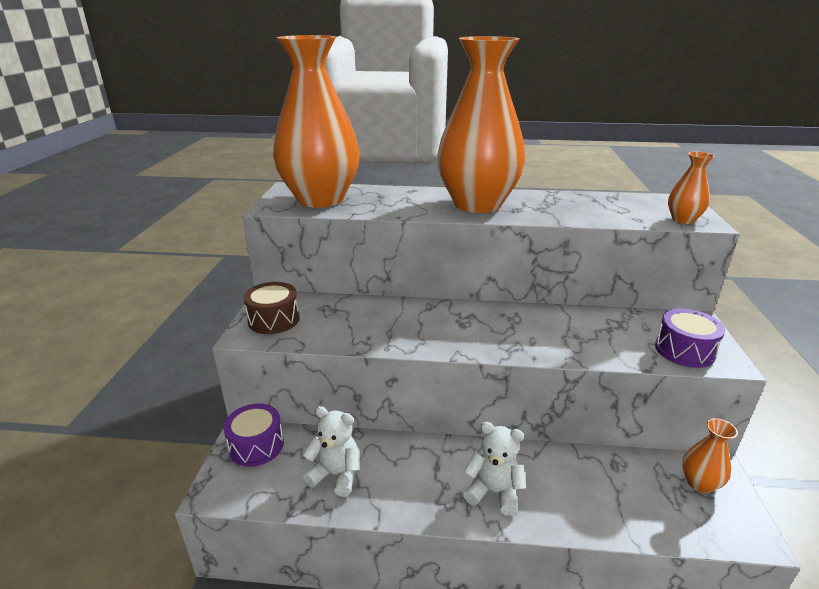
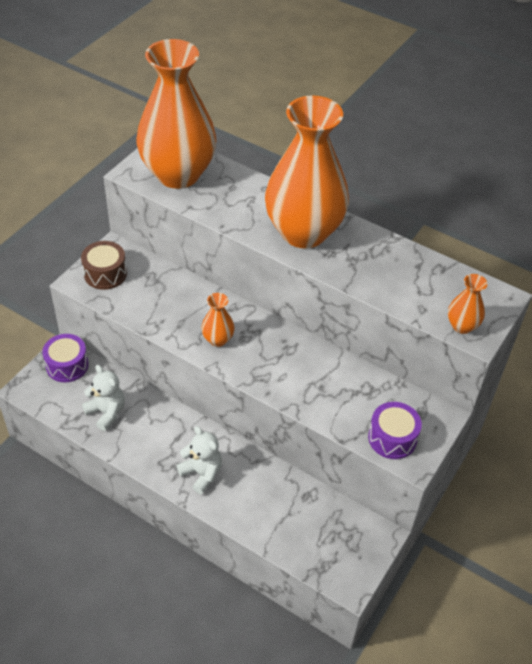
camera: 25 degrees right, 20 degrees up
(699, 483) = (354, 537): orange vase -> orange vase (218, 339)

